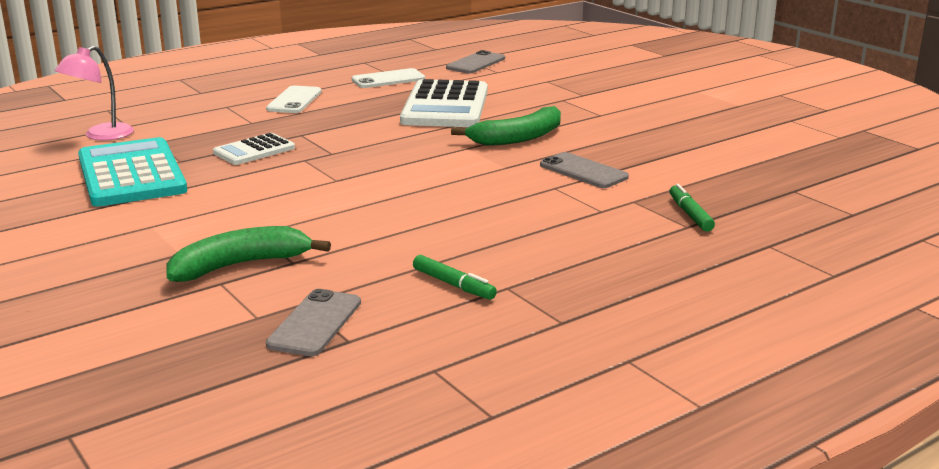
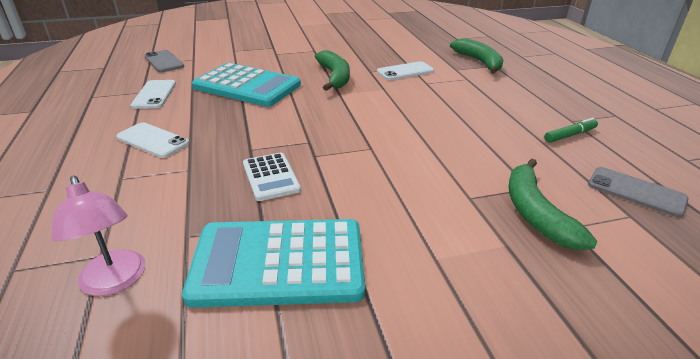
camera: 70 degrees left, 10 degrees up
(445, 106) = (247, 86): white calculator -> turquoise calculator
(583, 171) = (405, 71): grey phone -> white phone
(690, 214) = (479, 62): green marker -> green banana

